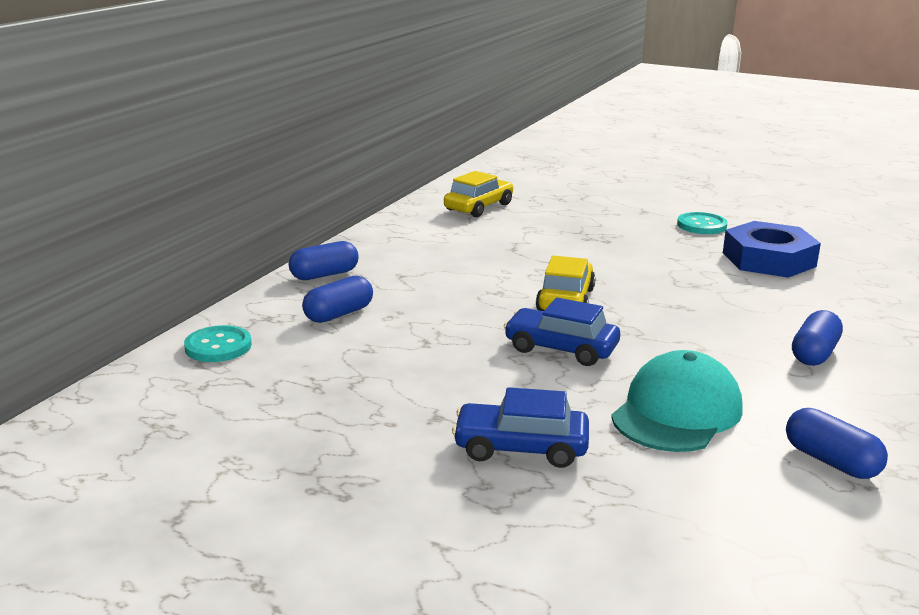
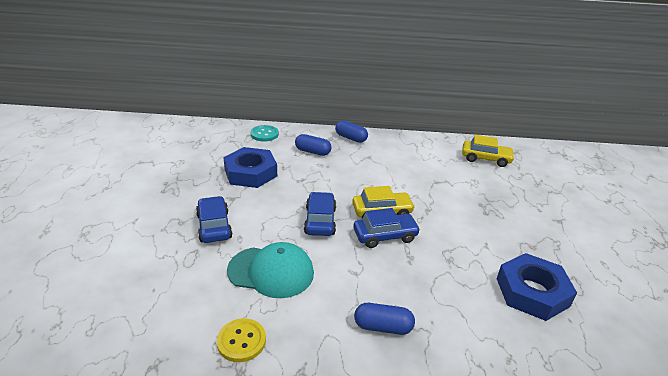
camera: 65 degrees right, 10 degrees up
(359, 384) = (250, 173): none -> blue nut
(625, 311) = (385, 236): none -> blue car
(701, 225) = (563, 251): turquoise button -> none
(831, 461) = (241, 341): blue capsule -> yellow button

